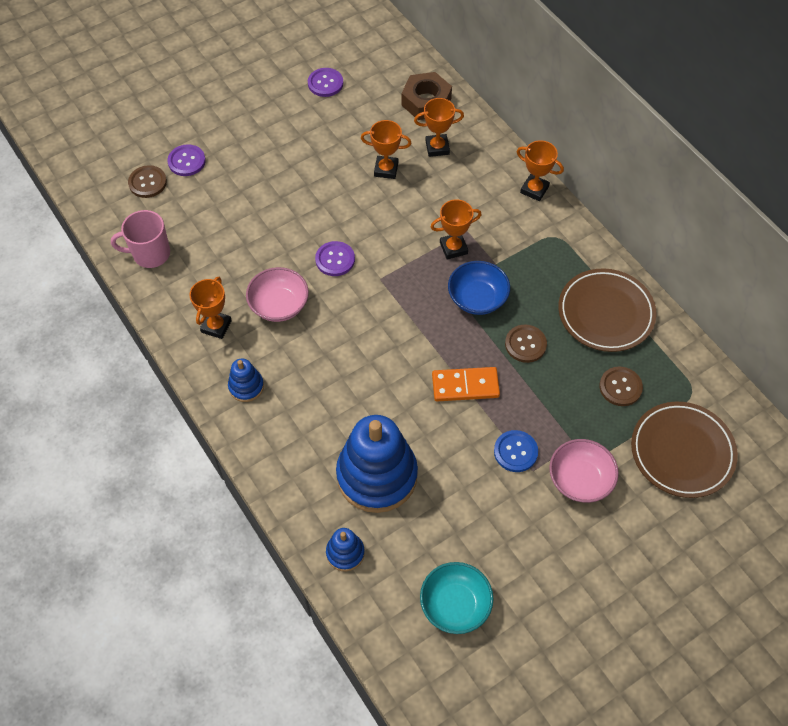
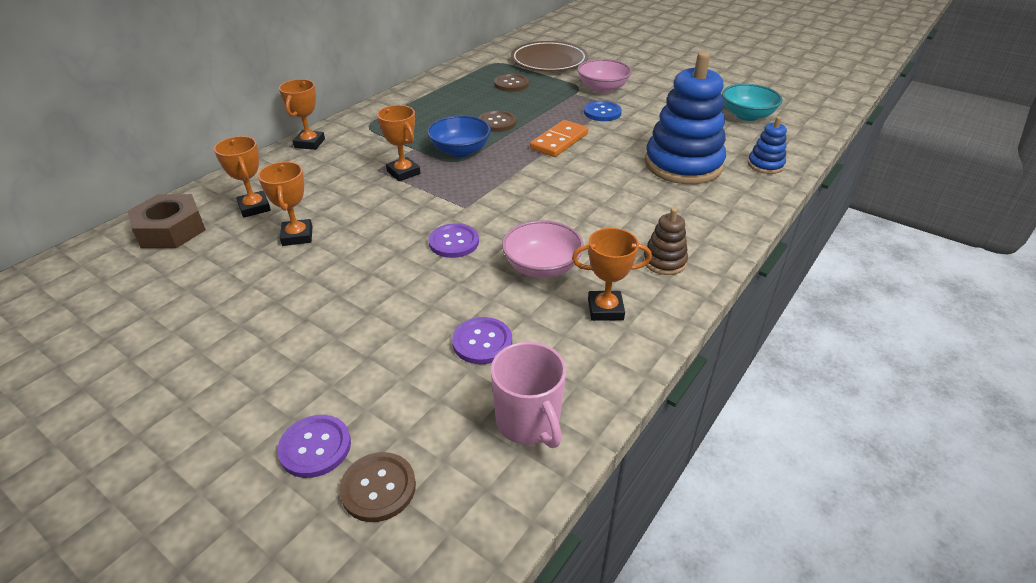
camera: 110 degrees left, 20 degrees down
(246, 386) = (664, 262): blue stacking toy -> brown stacking toy
(325, 83) = (121, 328): purple button -> purple button (482, 342)
(465, 386) = (559, 141): orange domino -> orange domino turned 60 degrees clockwise
(605, 313) = (443, 96): brown plate -> none

